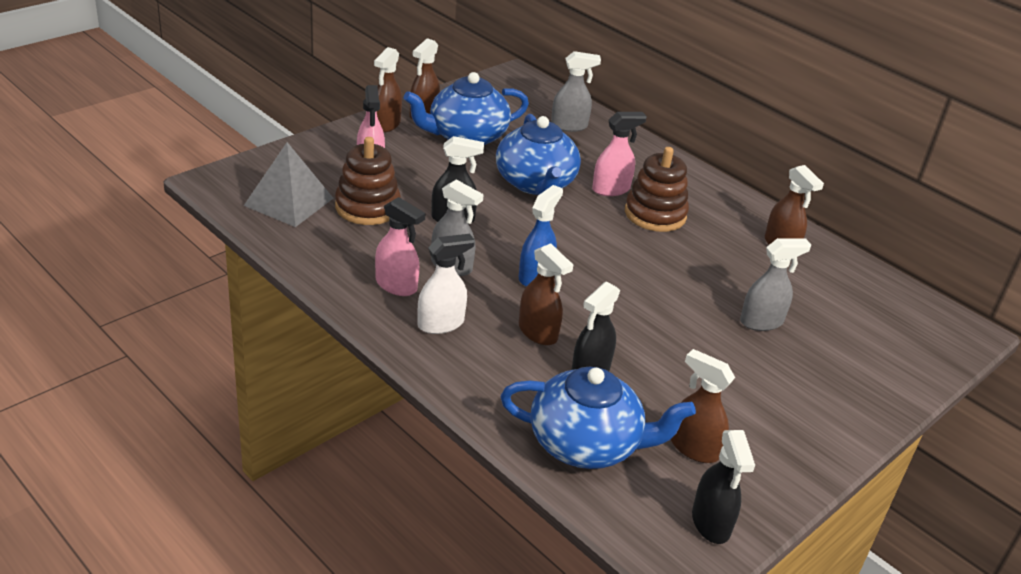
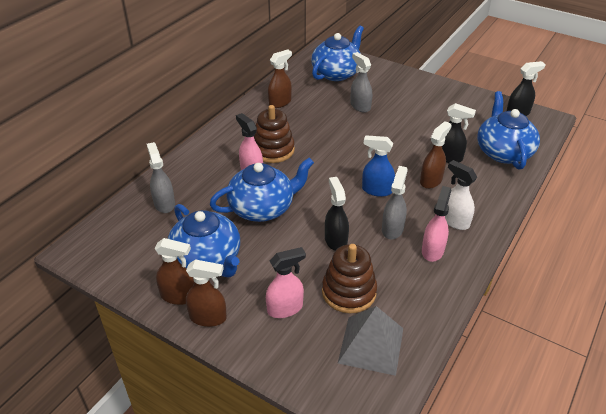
camera: 100 degrees left, 5 degrees up
(693, 448) = (475, 121): brown spray bottle -> none
(878, 326) = (337, 73): none -> blue teapot

